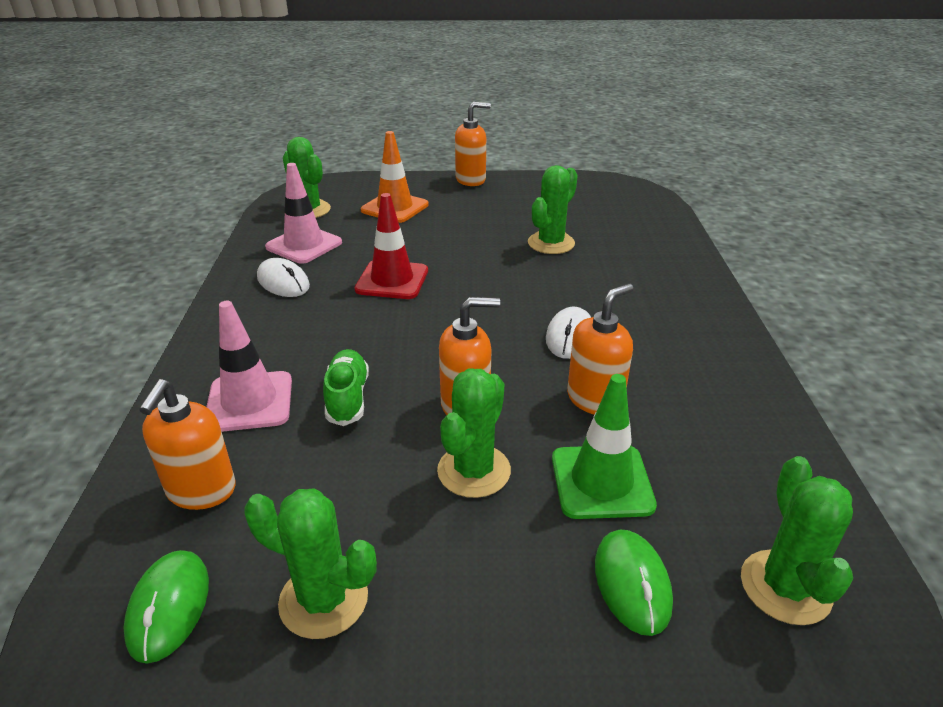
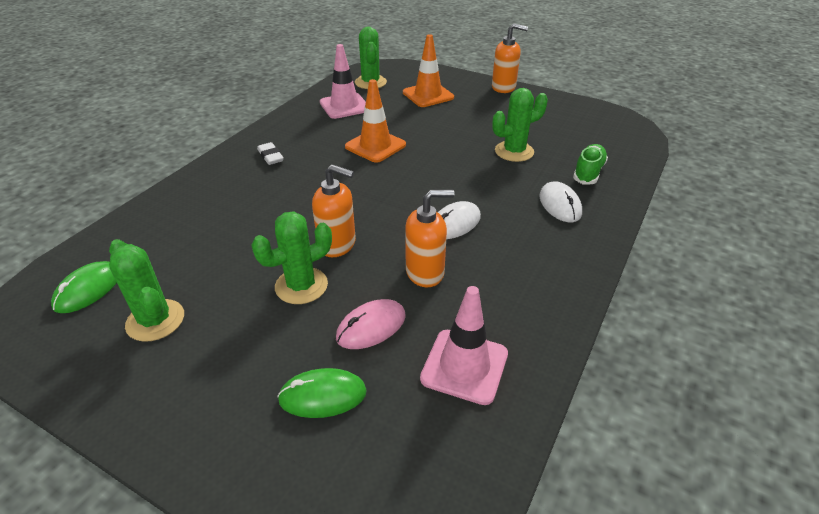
camera: 30 degrees right, 5 degrees up
(201, 491) = (155, 236): orange soap dispenser -> none
(249, 402) = (222, 195): pink traffic cone -> pink traffic cone (464, 366)
(267, 332) = (270, 156): none -> white eraser
(283, 282) = (309, 127): white mouse -> white mouse (560, 205)
(347, 398) = (275, 213): green shoe -> green shoe (588, 172)
(392, 280) = (375, 146): red traffic cone -> orange traffic cone
(601, 482) = (371, 327): green traffic cone -> pink mouse
(632, 583) = (322, 396): green mouse -> green mouse turned 60 degrees clockwise
(785, 587) = (418, 450): green cactus -> none

